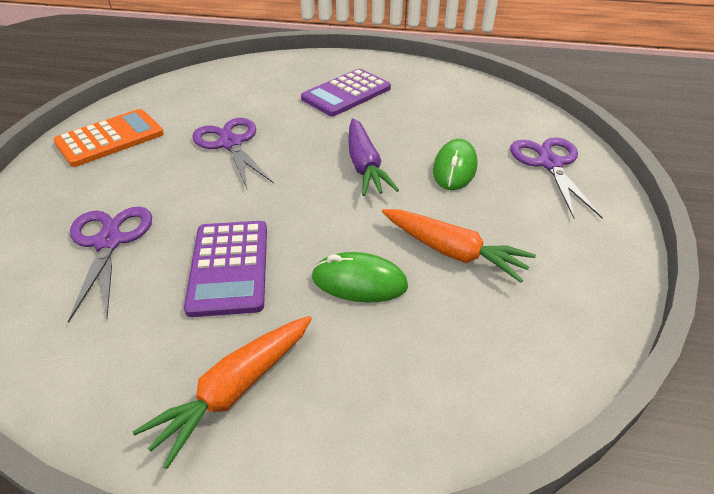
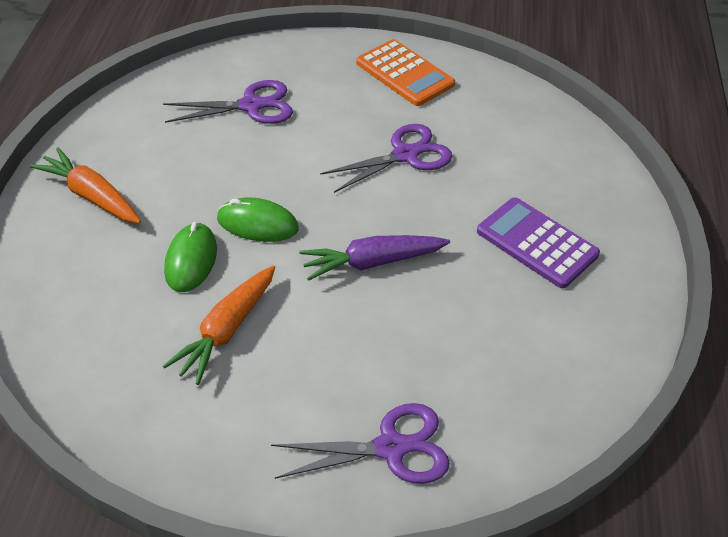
camera: 85 degrees right, 5 degrees up
(229, 267) = (216, 178): purple calculator -> none
(455, 168) = (373, 344): green mouse -> green mouse (257, 224)

